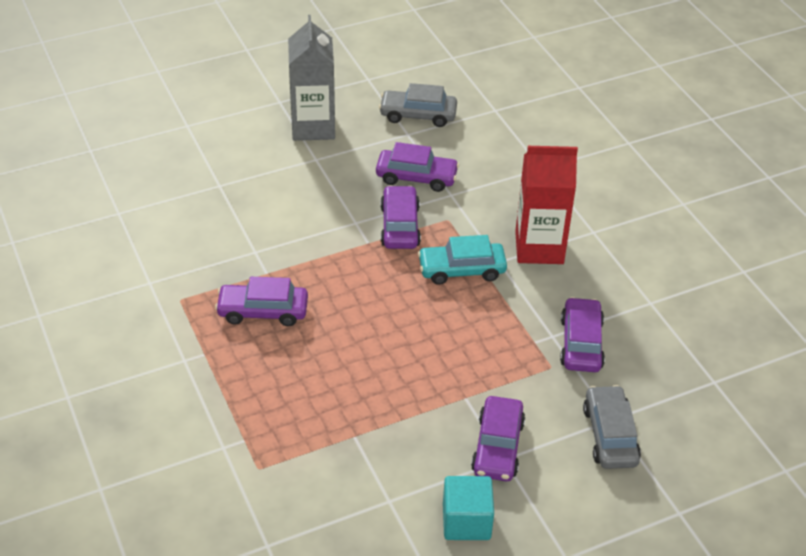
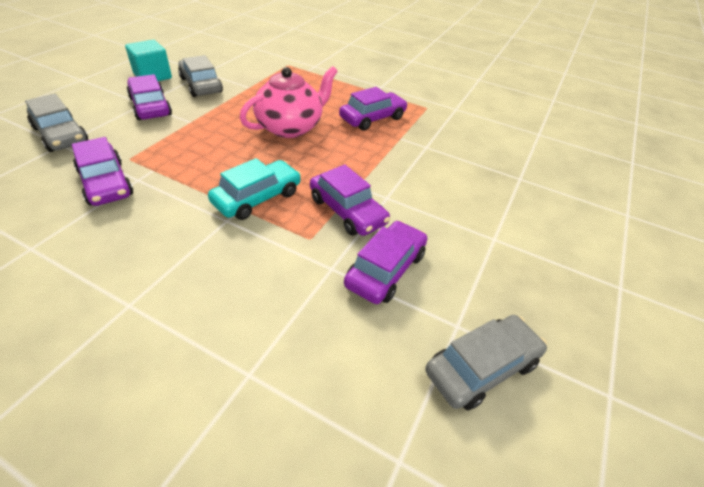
camera: 140 degrees right, 0 degrees up
(313, 127) = (548, 274): grey carton -> none
(365, 338) = (290, 127): none -> pink teapot
(413, 467) = (201, 85): none -> grey car
(416, 177) = (385, 269): purple car -> purple car turned 150 degrees clockwise
(539, 248) = (191, 252): red carton -> none

